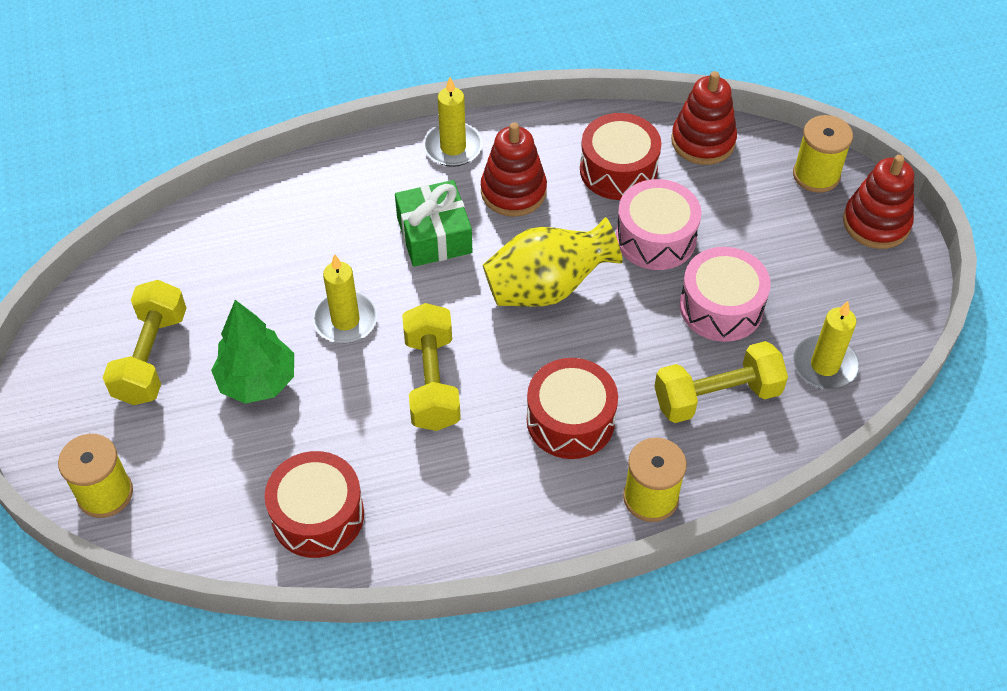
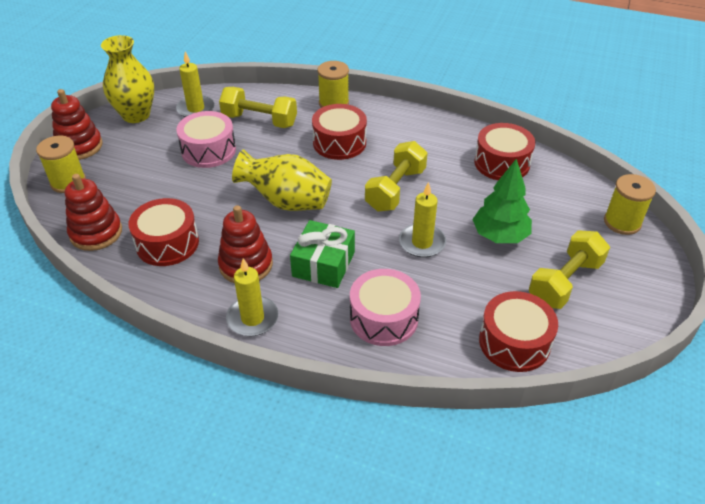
camera: 145 degrees left, 10 degrees down
(179, 256) = (514, 342): none -> red drum
(655, 238) = (197, 196): pink drum -> pink drum (384, 318)
(883, 308) = (136, 115): none -> yellow vase

